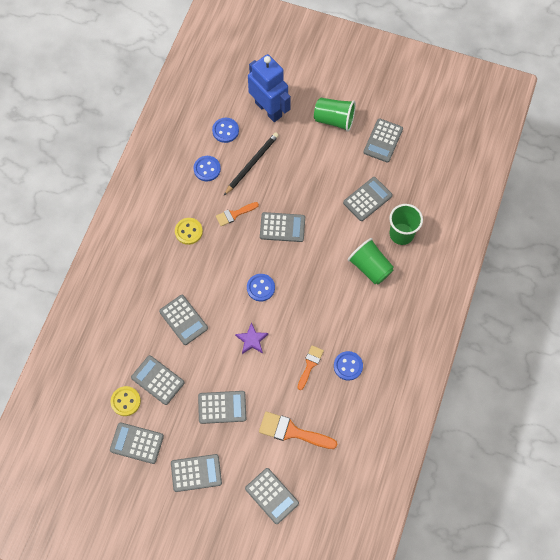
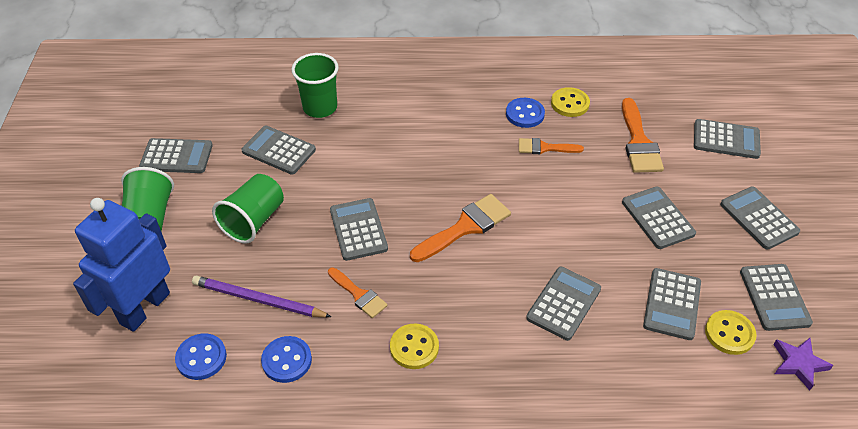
camera: 110 degrees left, 20 degrees down
(251, 164) = (259, 300): black pencil -> purple pencil
(252, 340) = (547, 214): purple star -> purple star (798, 364)
(260, 288) = (465, 227): blue button -> orange brush
(271, 496) = (726, 140): grey calculator -> grey calculator turned 75 degrees clockwise
(348, 402) = (570, 103): none -> yellow button
(370, 267) = (381, 125): green cup -> green cup (253, 221)

